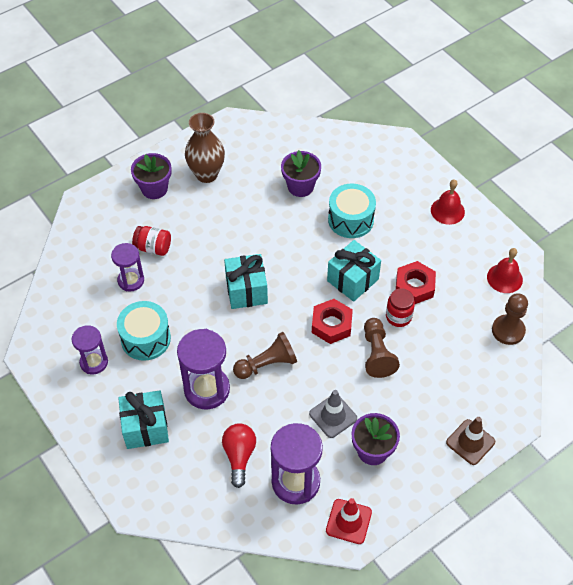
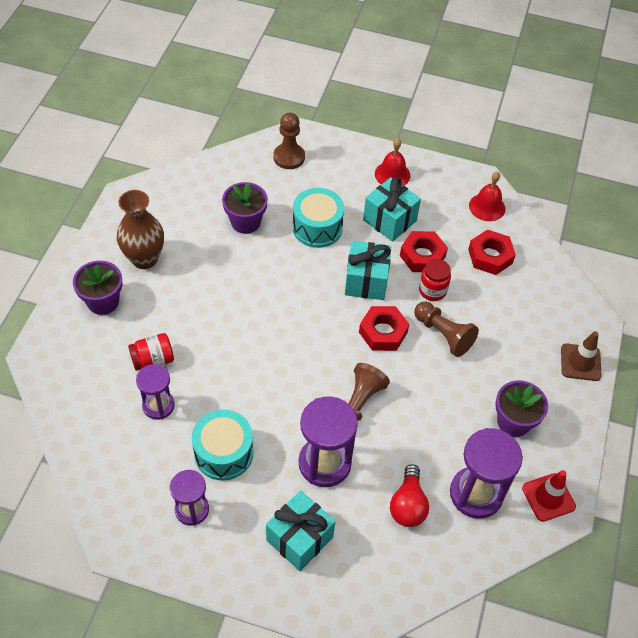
camera: 40 degrees left, 0 degrees up
(239, 456) = (408, 505): red light bulb -> red light bulb turned 135 degrees counterclockwise
(246, 291) = (280, 347): turquoise gift -> turquoise gift (389, 220)
(333, 416) = (455, 413): grey traffic cone -> none
(471, 318) = (490, 256): none -> red nut
(508, 330) = (527, 250): brown pawn -> brown pawn (289, 157)

